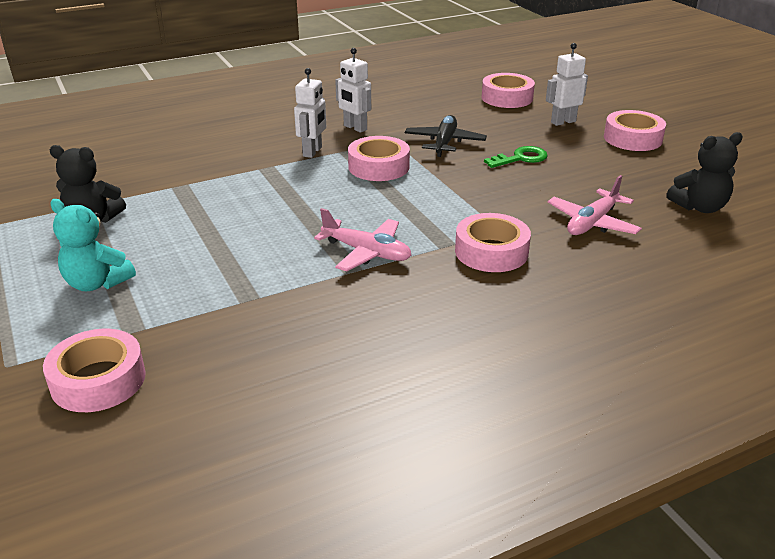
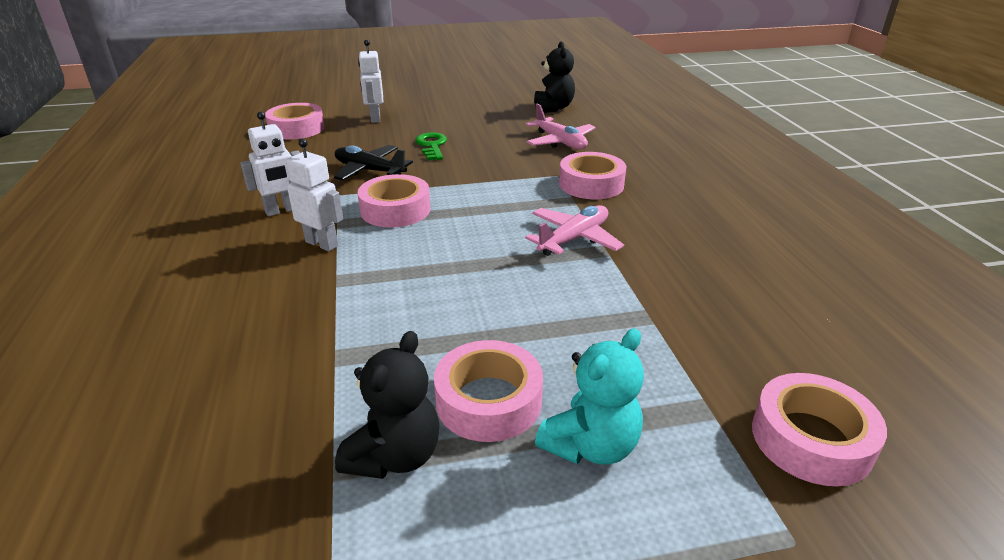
camera: 75 degrees left, 0 degrees up
(632, 138) = (430, 103): pink tape -> pink tape (488, 401)

